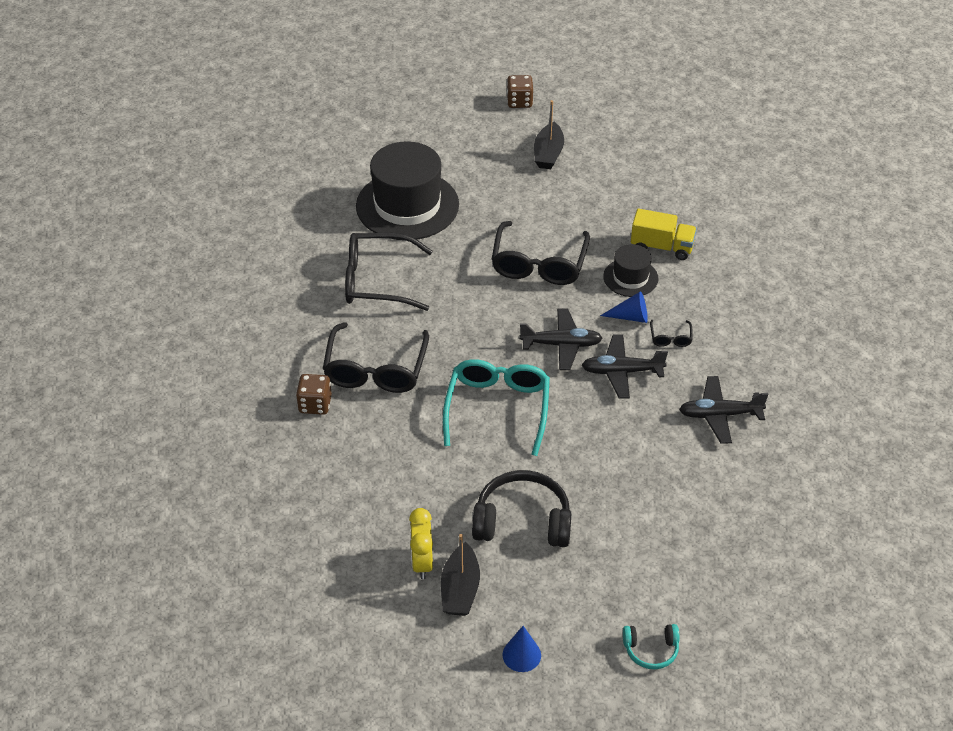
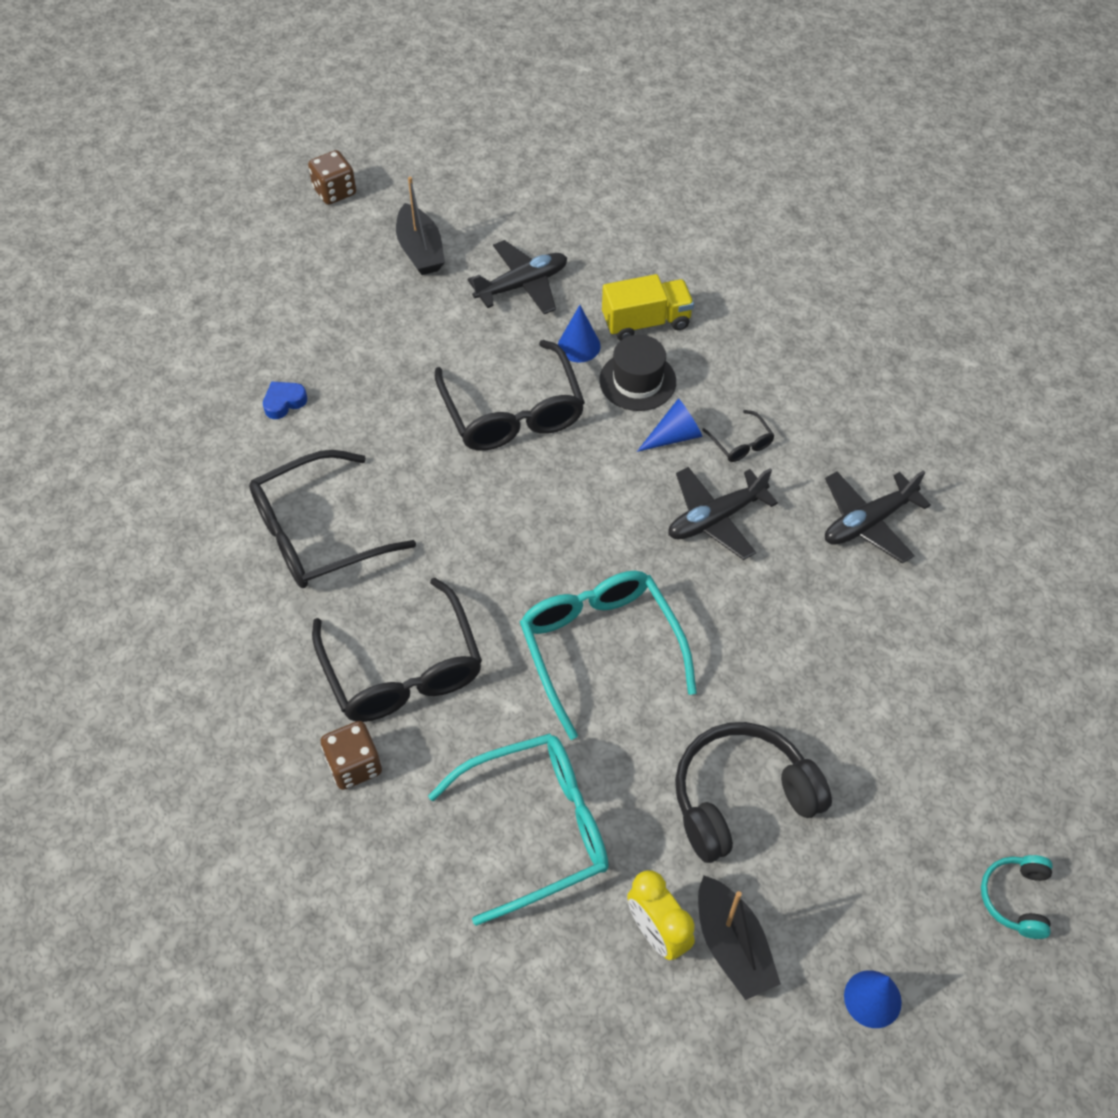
camera: 30 degrees left, 10 degrees up
(392, 481) = (536, 828): none -> turquoise glasses
(407, 205) = (284, 402): black hat -> blue heart
(561, 344) = (617, 515): black plane -> black plane (522, 285)
(608, 244) = (579, 346): none -> blue cone
(651, 650) = (1016, 898): turquoise headphones -> turquoise headphones turned 135 degrees clockwise

